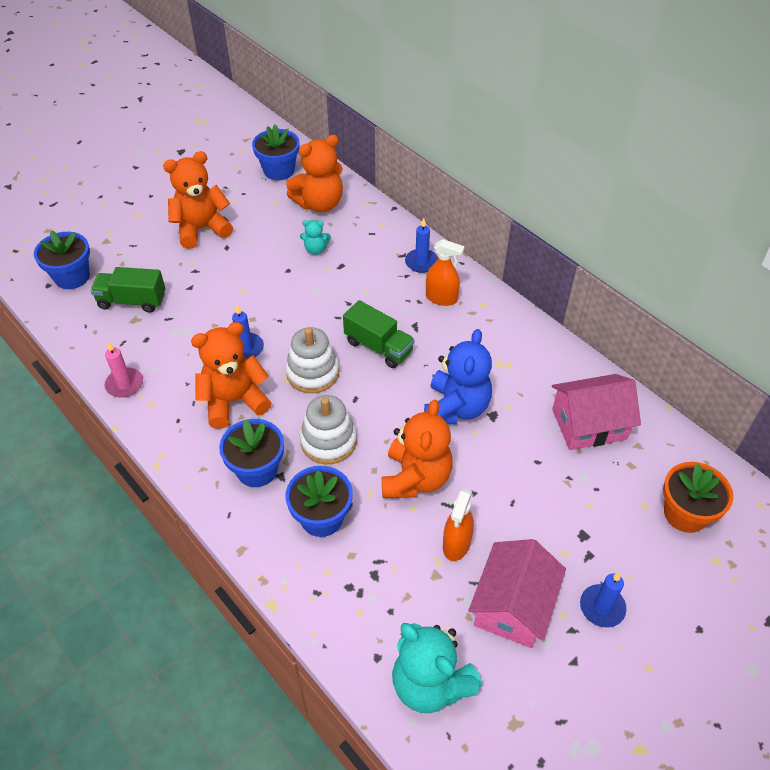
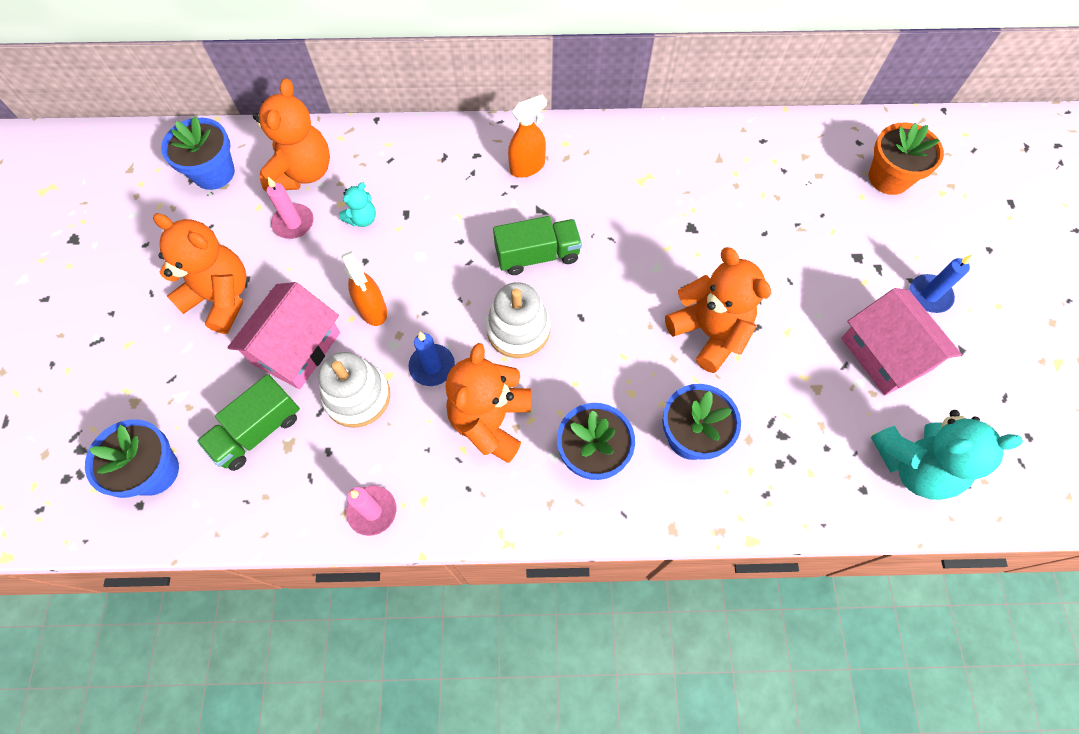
camera: 50 degrees left, 15 degrees up
(201, 229) = (221, 298): orange teddy bear -> orange teddy bear turned 105 degrees clockwise
(281, 223) = (293, 223): none -> pink candle
(328, 441) = (610, 372): white stacking toy -> white stacking toy (357, 396)
(421, 262) = (469, 149): blue candle -> none
(456, 408) = (660, 248): blue teddy bear -> none
(456, 544) = (799, 351): orange spray bottle -> orange spray bottle (372, 309)
(589, 424) = (758, 170): pink house -> pink house (296, 348)

